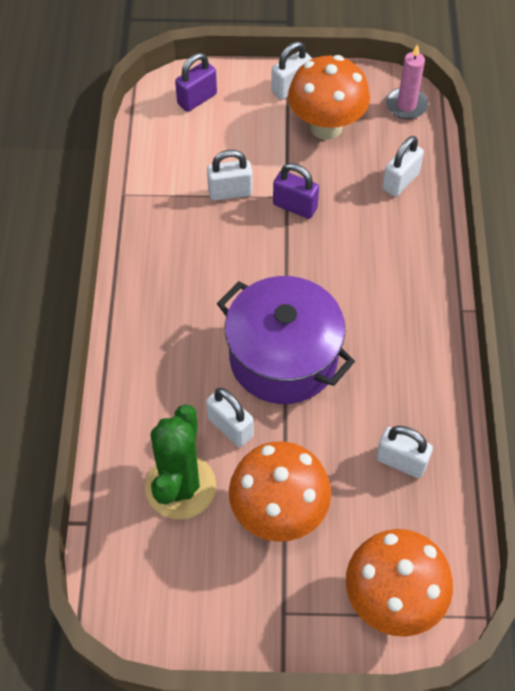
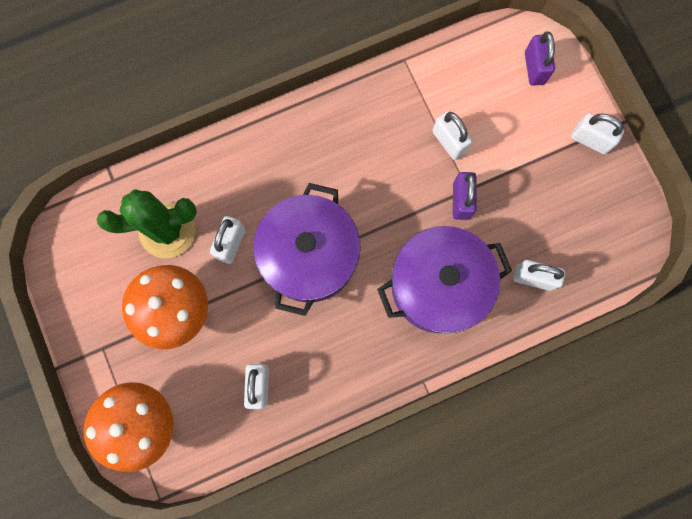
camera: 65 degrees right, 20 degrees up
(197, 99) = (534, 68): purple padlock -> purple padlock turned 60 degrees clockwise
(326, 127) = (561, 189): orange mushroom -> none
(371, 259) = (438, 286): none -> purple pot
(406, 105) = (624, 249): pink candle -> none

